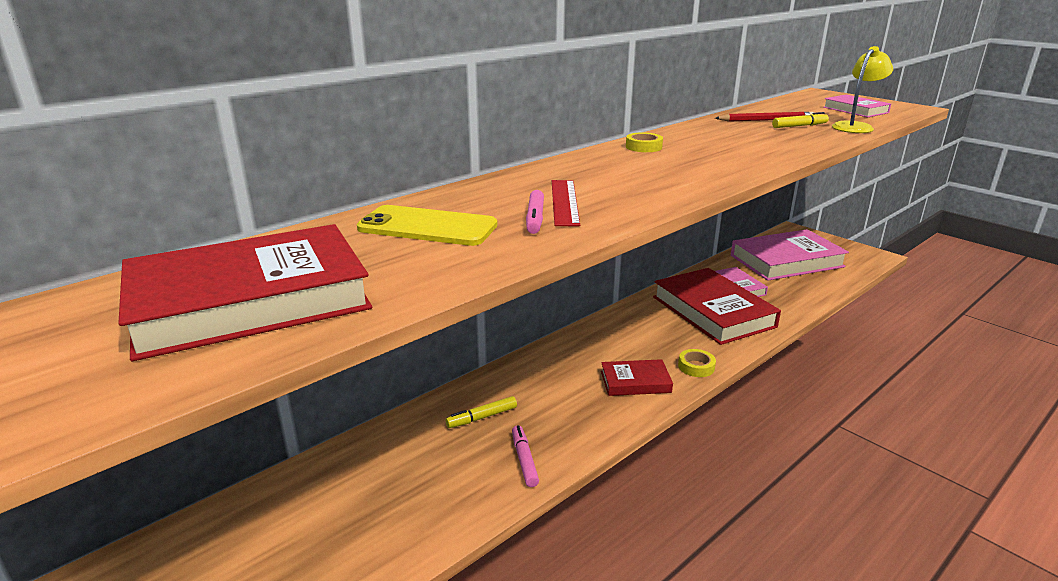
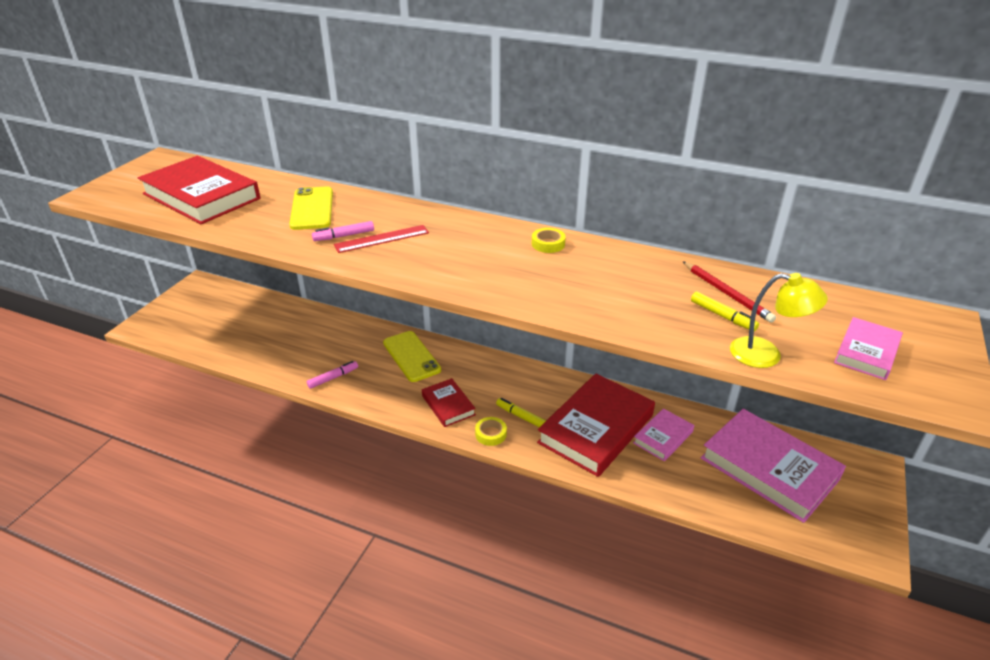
camera: 65 degrees right, 10 degrees up
(482, 417) = (368, 348): yellow marker -> yellow marker (521, 416)
(526, 387) = (411, 356): none -> yellow phone

